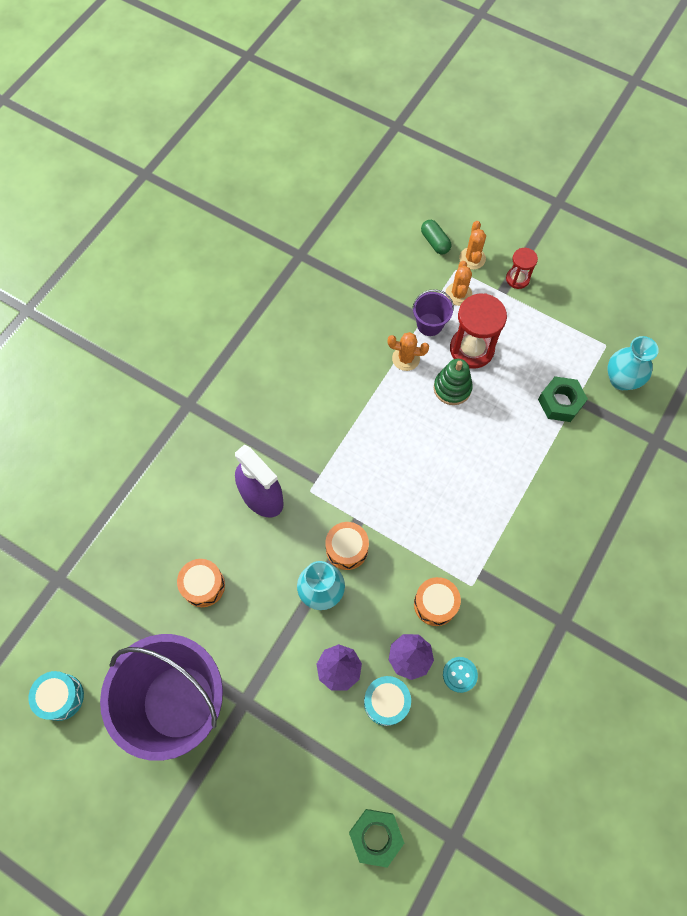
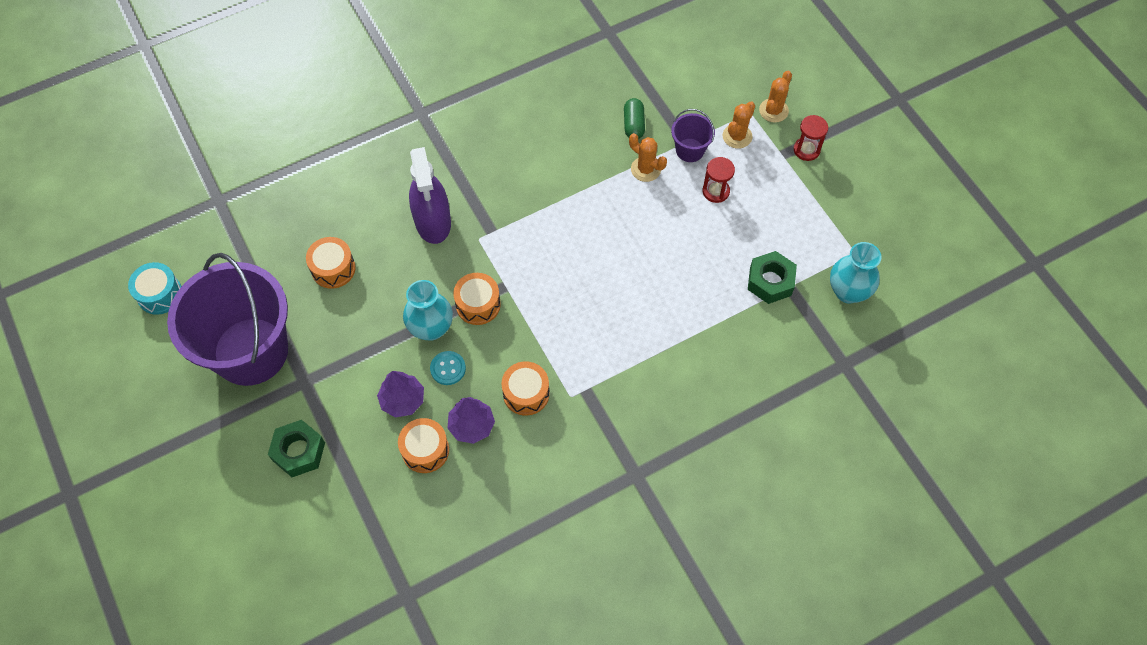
camera: 30 degrees right, 5 degrees down
(375, 836) = (341, 553): green nut -> green nut (299, 451)
(386, 702) = (425, 450): turquoise drum -> orange drum
(435, 242) = (746, 79): green capsule -> green capsule (633, 124)
(452, 388) = (672, 216): green stacking toy -> none
(459, 674) = (507, 465): turquoise button -> turquoise button (448, 368)
(471, 349) = (716, 191): red hourglass -> red hourglass, size x0.55

